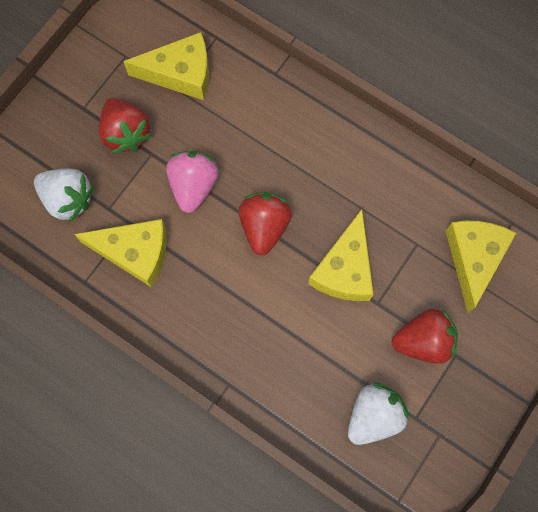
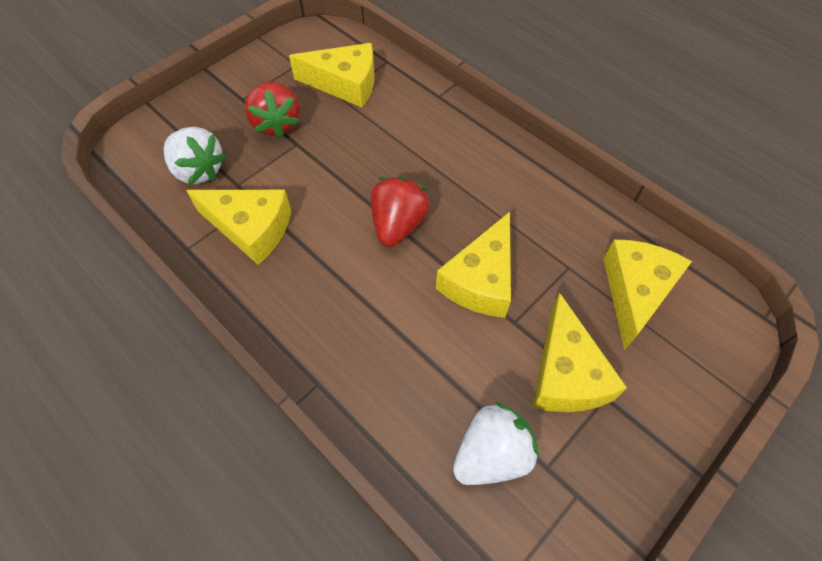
camera: 10 degrees right, 15 degrees down
(193, 186) = (331, 177): pink strawberry -> none
(423, 341) = (566, 373): red strawberry -> yellow cheese

